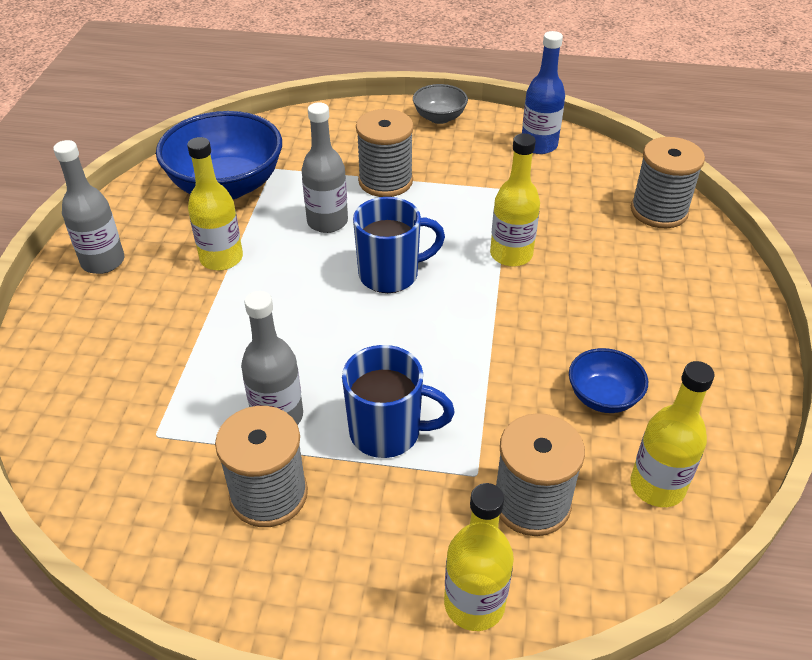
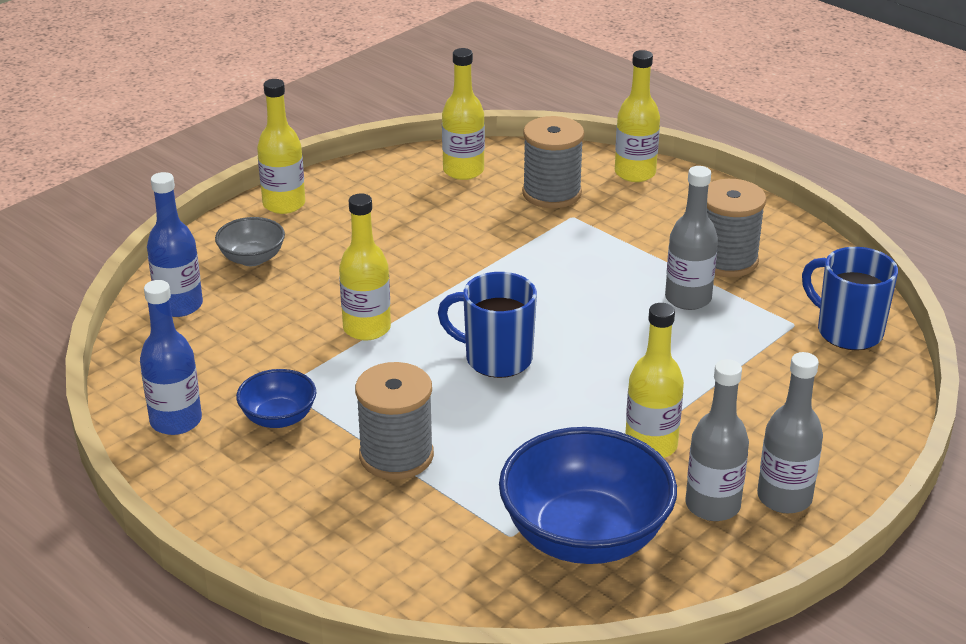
camera: 145 degrees left, 10 degrees down
(327, 222) = (507, 436): grey bottle -> grey bottle (712, 505)
(387, 432) = (611, 258): blue mug -> blue mug (847, 331)
(439, 117) = (230, 514): grey bowl -> grey bowl (252, 258)
(603, 397) = (433, 217): blue bowl -> blue bowl (278, 418)
(659, 211) = (179, 305): grey spool -> blue bottle
(742, 340) = (284, 204): none -> yellow bottle

